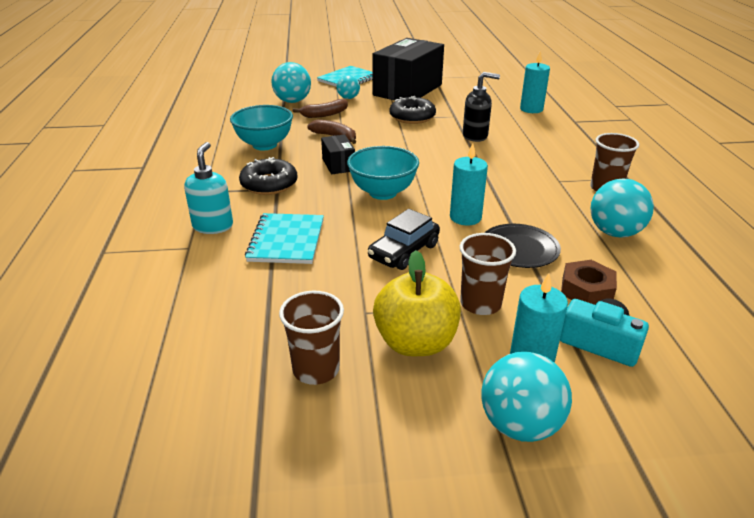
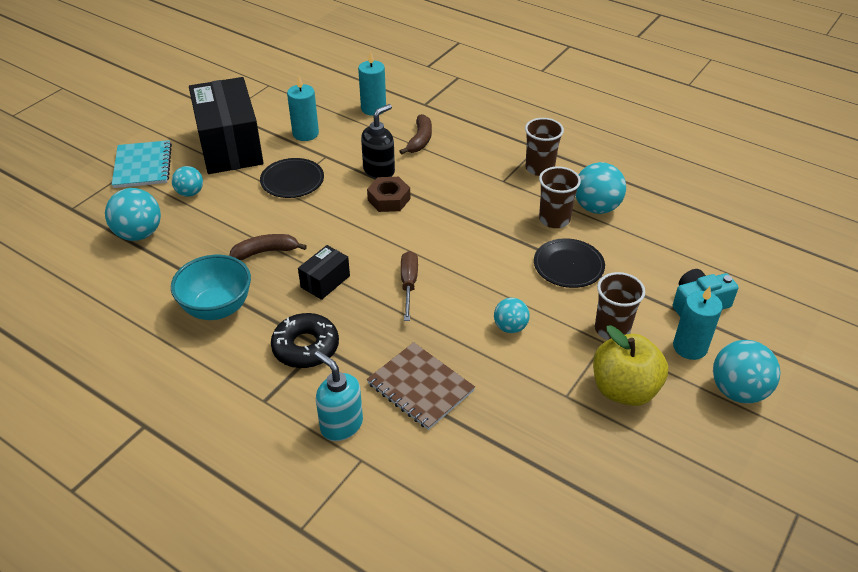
camera: 50 degrees left, 10 degrees up
(286, 240) = (420, 387): turquoise notebook -> brown notebook
(316, 369) = (608, 460): brown cup -> brown cup (554, 219)
(324, 114) = (205, 230): brown banana -> brown banana (420, 140)
(338, 165) = (325, 281): black box -> black box turned 75 degrees counterclockwise
(383, 193) = (408, 284): turquoise bowl -> brown screwdriver
(404, 251) = (510, 327): black car -> turquoise ball
(412, 117) = (292, 180): black donut -> black plate
(465, 217) = (499, 264): turquoise candle -> turquoise candle (305, 134)
(586, 290) = (644, 269): brown nut -> brown nut (389, 199)

